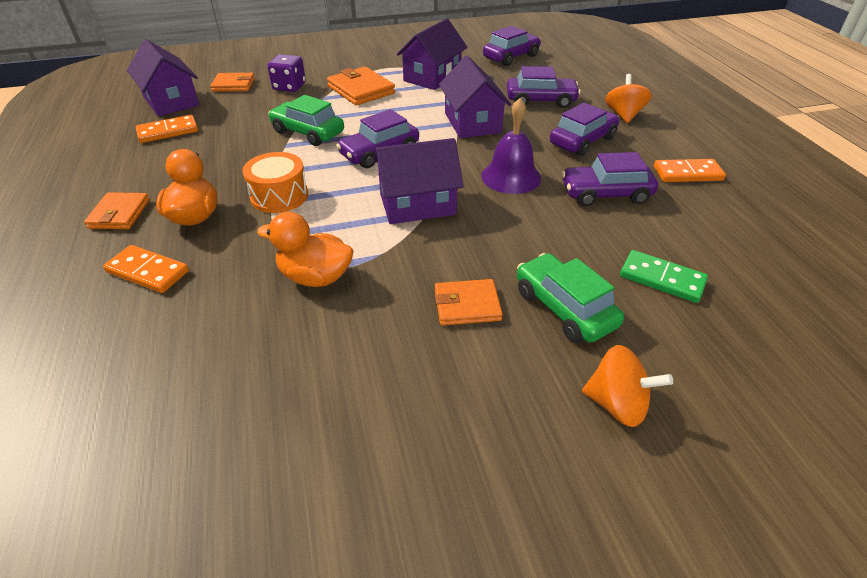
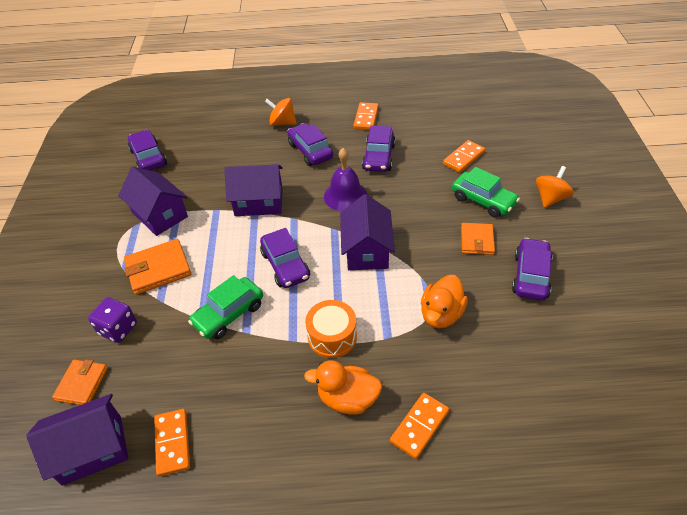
camera: 75 degrees left, 5 degrees up
(119, 214) = (328, 465): orange wallet -> none
(540, 100) = (240, 158): purple car -> purple car (530, 276)
(564, 308) = (483, 201): green car -> green car turned 120 degrees counterclockwise
(662, 279) = (463, 158): green domino -> orange domino

